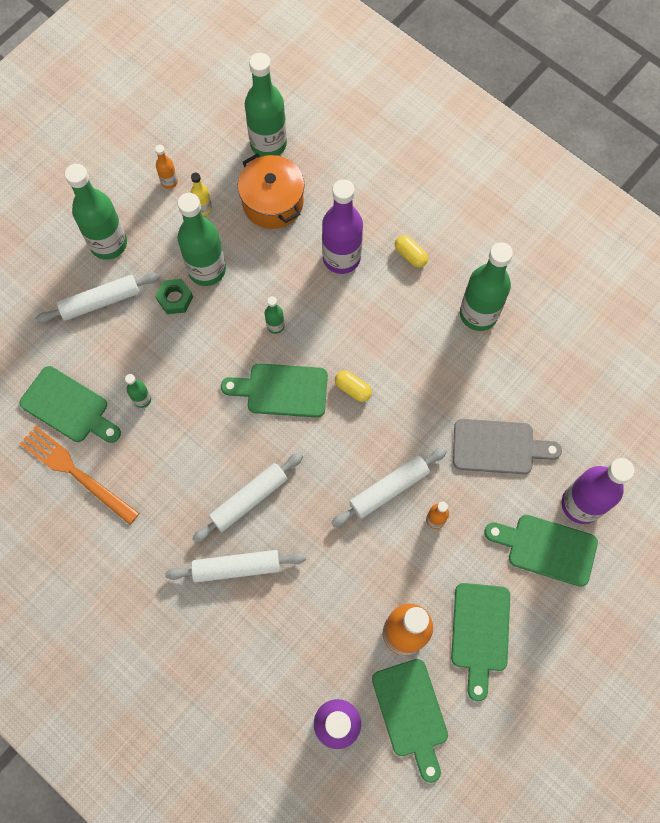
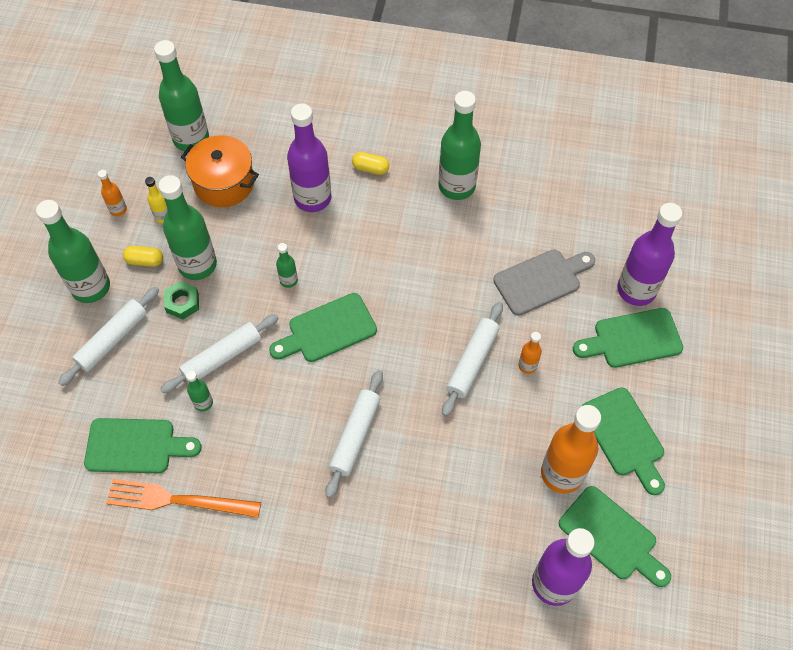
camera: 30 degrees left, 10 degrees down
(236, 567) = (380, 500): white rolling pin -> white rolling pin (222, 357)
(353, 389) = (389, 297): yellow capsule -> yellow capsule (145, 261)

